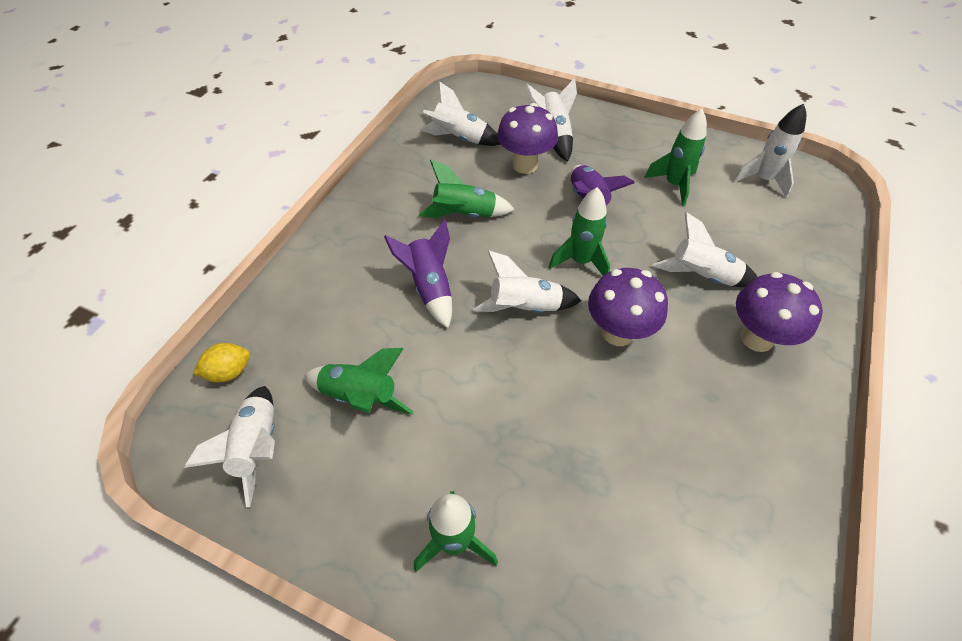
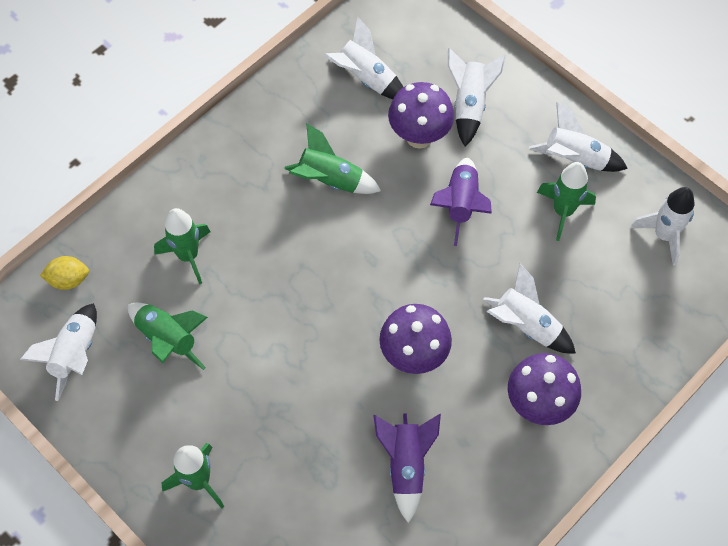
camera: 20 degrees right, 10 degrees up
(429, 287) = (265, 252): purple rocket -> purple rocket (406, 465)
(524, 308) = (341, 302): white rocket -> white rocket (574, 159)
(580, 261) = (418, 270): green rocket -> green rocket (188, 255)

